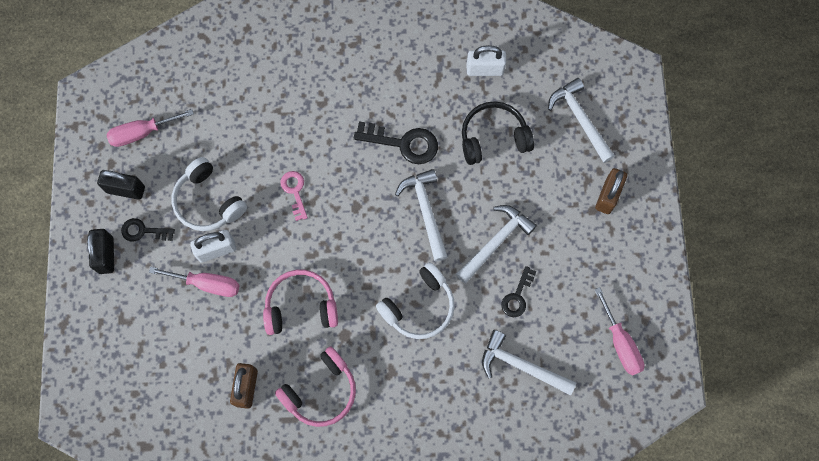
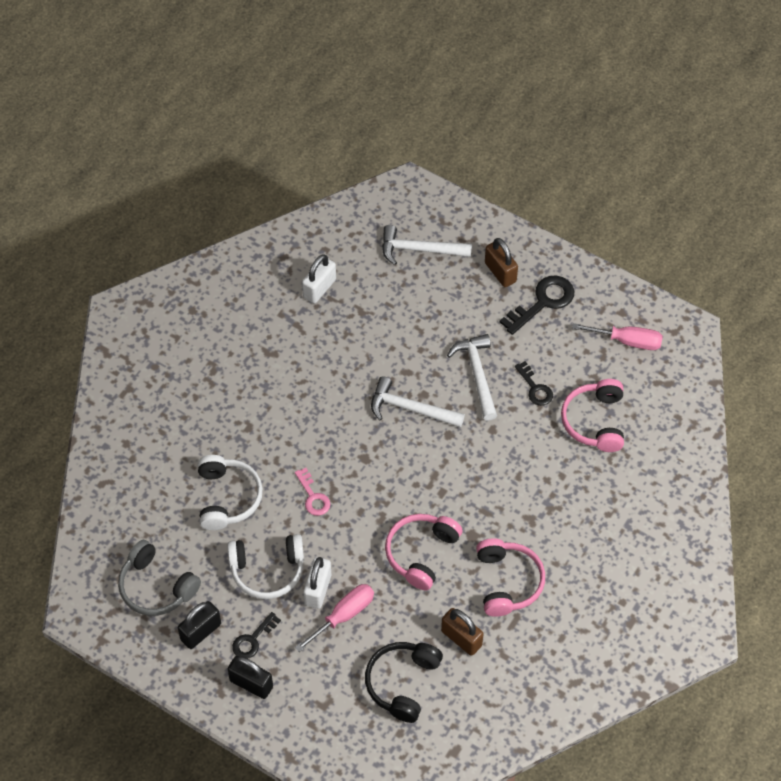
camera: 55 degrees left, 15 degrees down
(142, 133) = (156, 587): pink screwdriver -> grey headphones
(295, 191) = (313, 496): pink key -> pink key turned 135 degrees counterclockwise
(403, 143) = (336, 388): black key -> black key (543, 302)
(419, 306) = (489, 464): white headphones -> white headphones (227, 498)
(493, 138) = (385, 320): black headphones -> black headphones (402, 683)
(521, 365) = (595, 421): white hammer -> pink headphones

